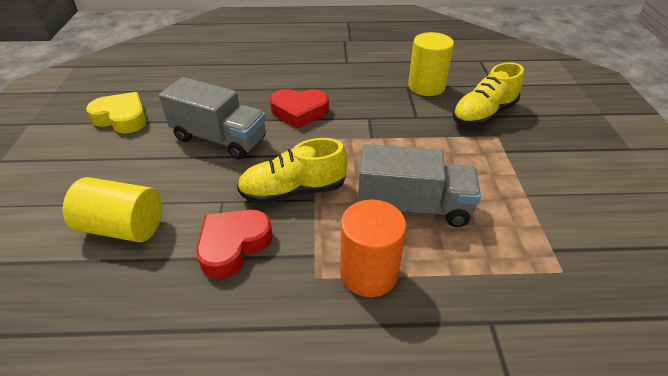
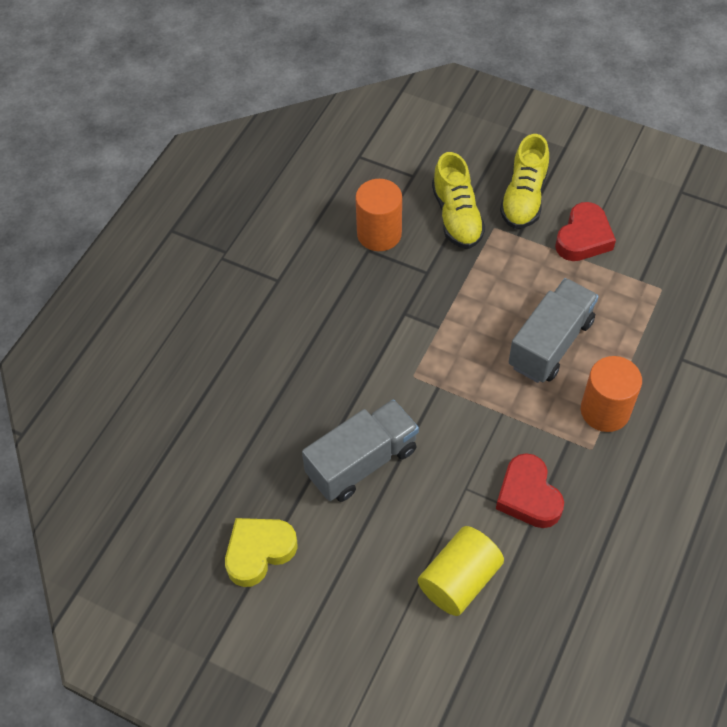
camera: 60 degrees left, 15 degrees up
(293, 191) = (482, 425): yellow shoe -> yellow shoe (524, 198)
(299, 112) = (356, 370): red heart -> red heart (583, 238)
(426, 86) = (379, 234): yellow cylinder -> orange cylinder

